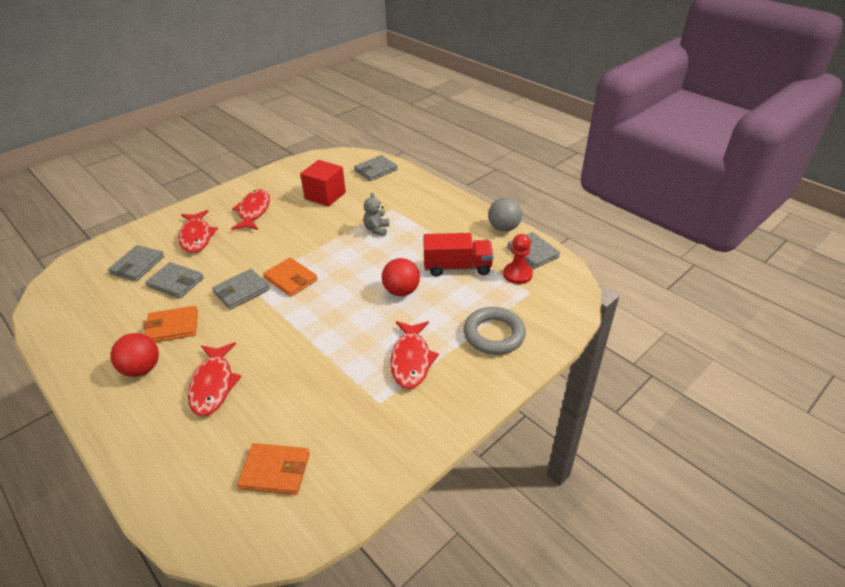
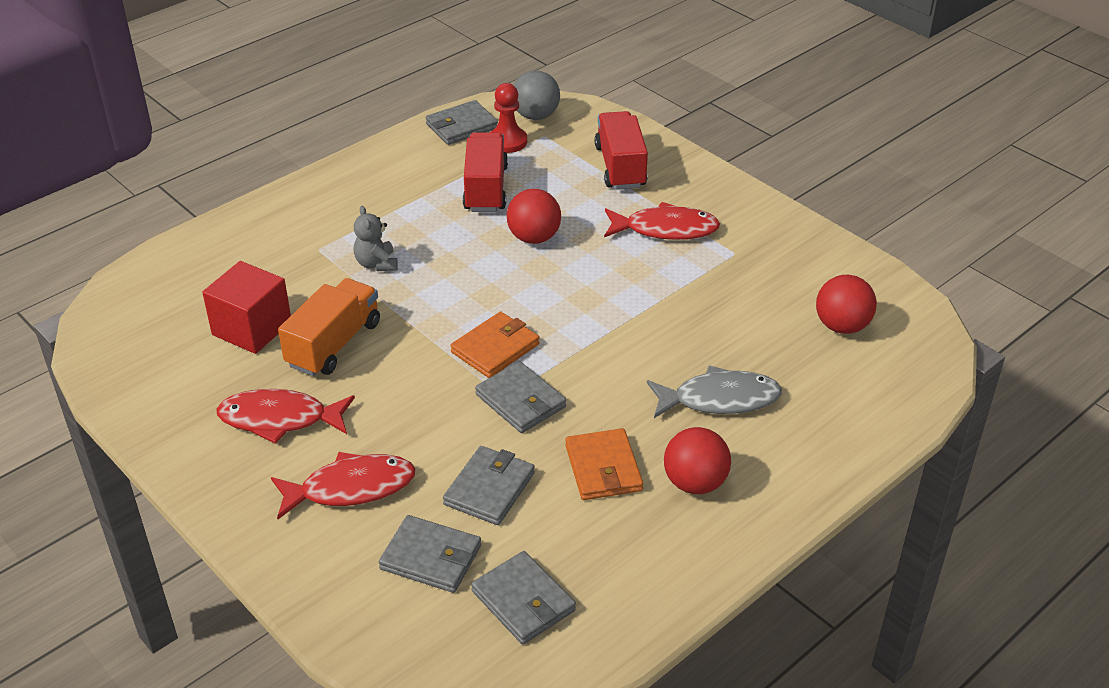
camera: 90 degrees left, 0 degrees up
(213, 385) = (719, 399): red fish -> grey fish
(275, 471) = (842, 326): orange wallet -> red ball
(307, 222) = (334, 344): none -> orange truck
(376, 170) = (180, 270): grey wallet -> grey wallet (523, 601)
(376, 229) = (376, 264): grey teddy bear -> grey teddy bear turned 60 degrees clockwise
(494, 334) = (620, 167): grey ring -> red truck
(503, 228) = (400, 145): grey ball -> grey ball (536, 116)

